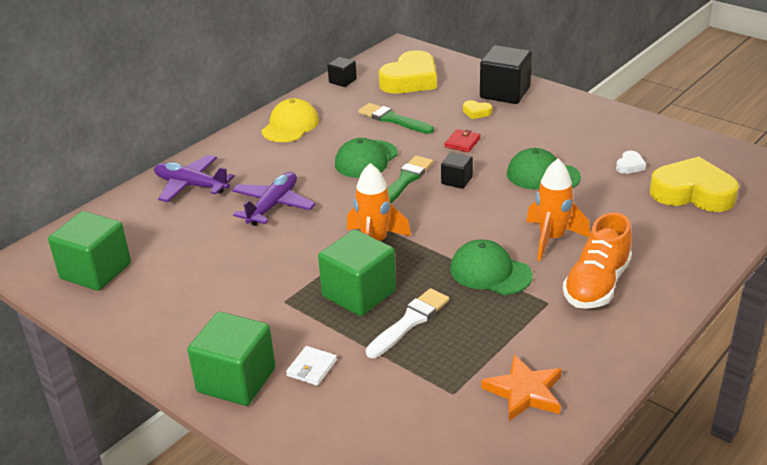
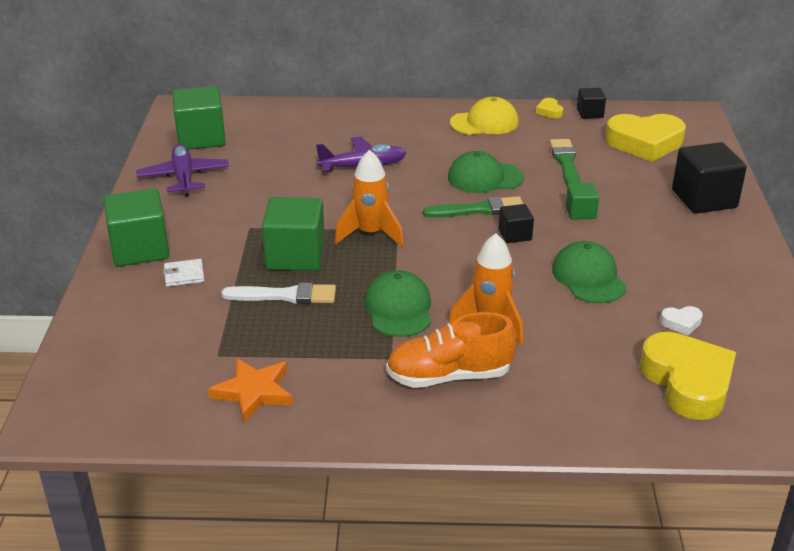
camera: 50 degrees right, 0 degrees up
(191, 186) = (345, 123): purple plane -> purple plane (183, 177)
(462, 142) = (580, 212): red wallet -> green cube
(476, 112) = (644, 198): yellow heart -> yellow heart (549, 111)

